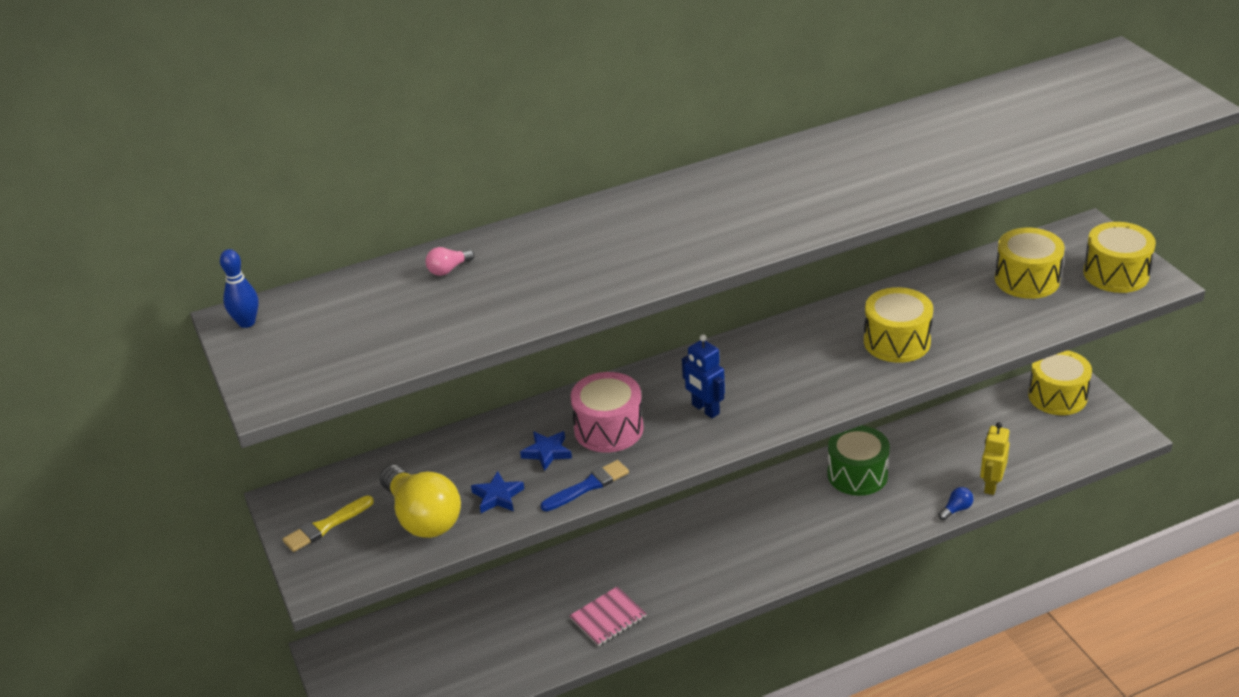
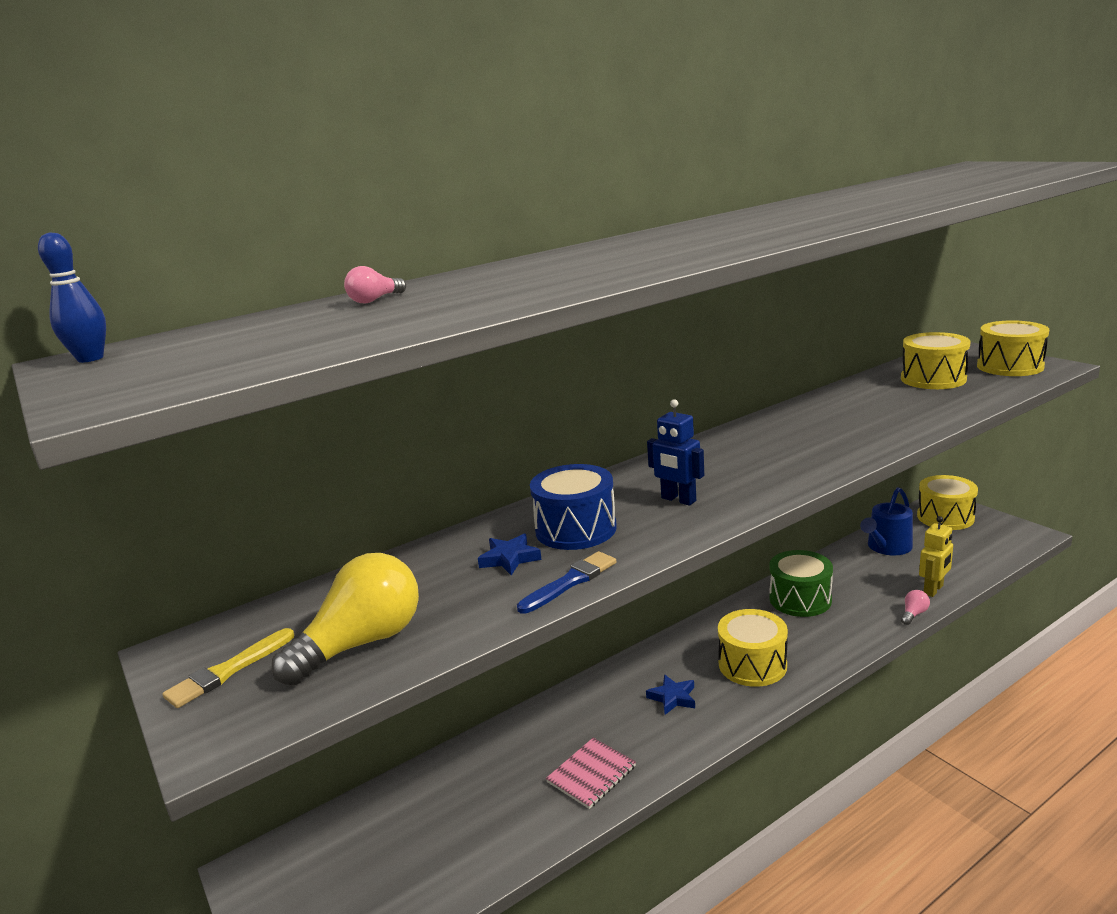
camera: 10 degrees left, 15 degrees down
(423, 518) = (362, 643): yellow light bulb -> yellow light bulb turned 90 degrees counterclockwise
(498, 496) = (458, 607): blue star -> blue star (673, 698)
(608, 429) = (575, 529): pink drum -> blue drum
(897, 341) = (845, 429): yellow drum -> yellow drum (752, 664)
(956, 509) = (913, 614): blue light bulb -> pink light bulb
(975, 425) = (887, 547): none -> blue watering can
(991, 485) = (933, 590): yellow robot -> yellow robot turned 150 degrees counterclockwise

